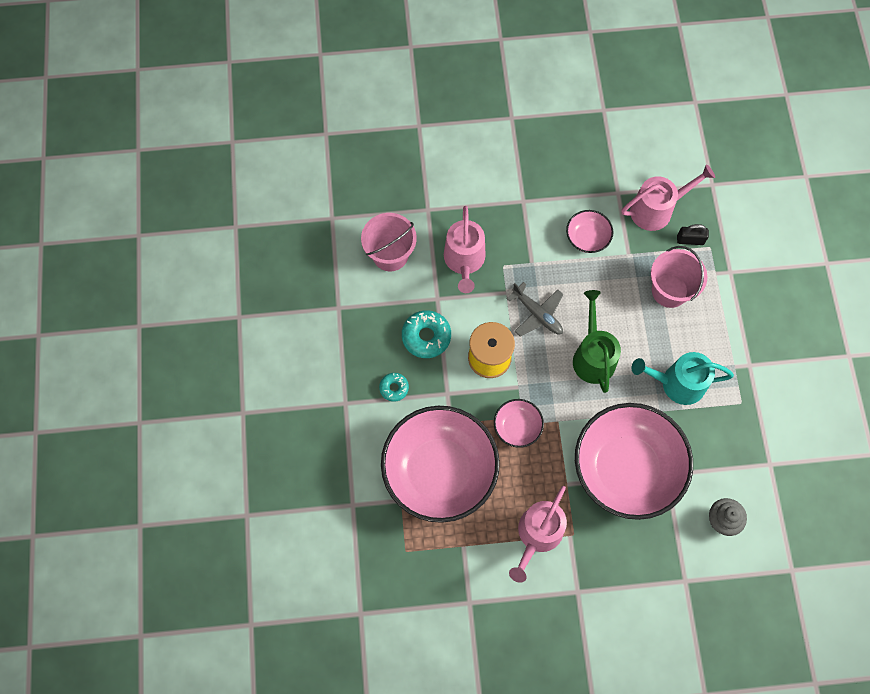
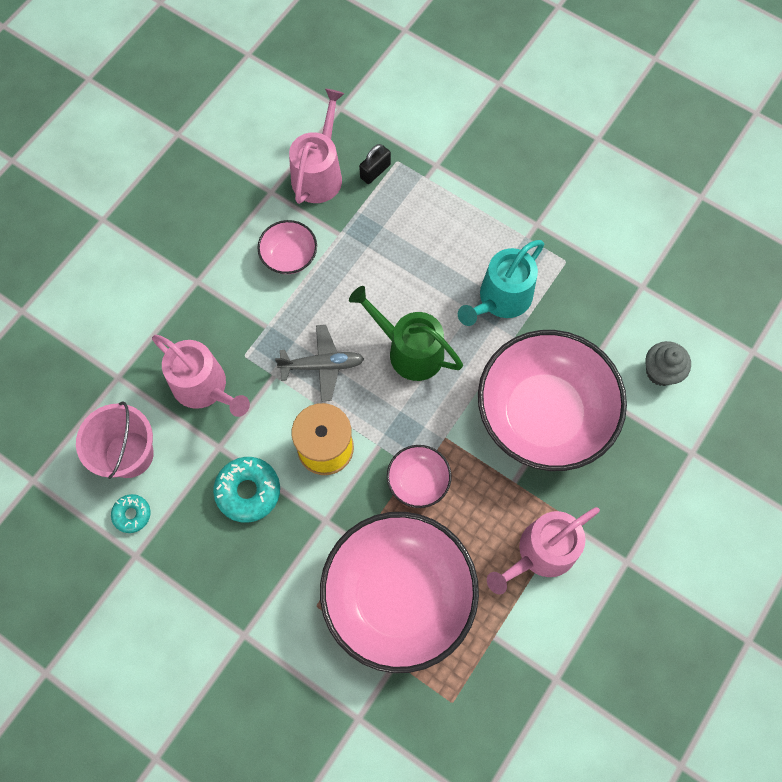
camera: 50 degrees left, 0 degrees up
(394, 388) = (272, 570): turquoise donut -> turquoise donut (132, 514)
(537, 535) = (541, 553): pink watering can -> pink watering can turned 75 degrees clockwise
(669, 290) = (407, 230): pink bucket -> none

